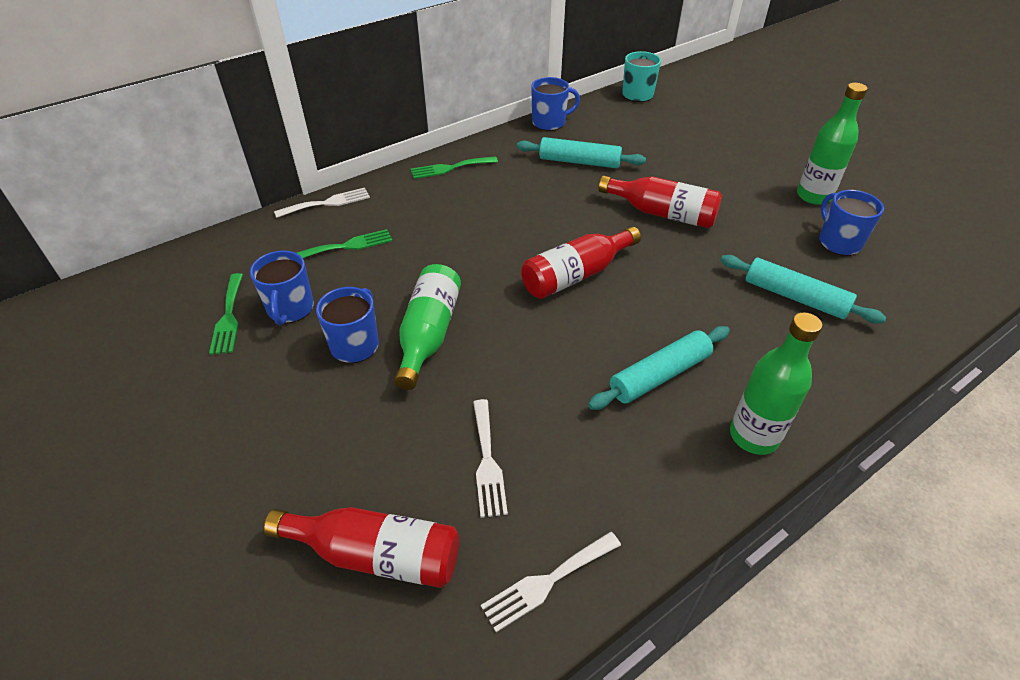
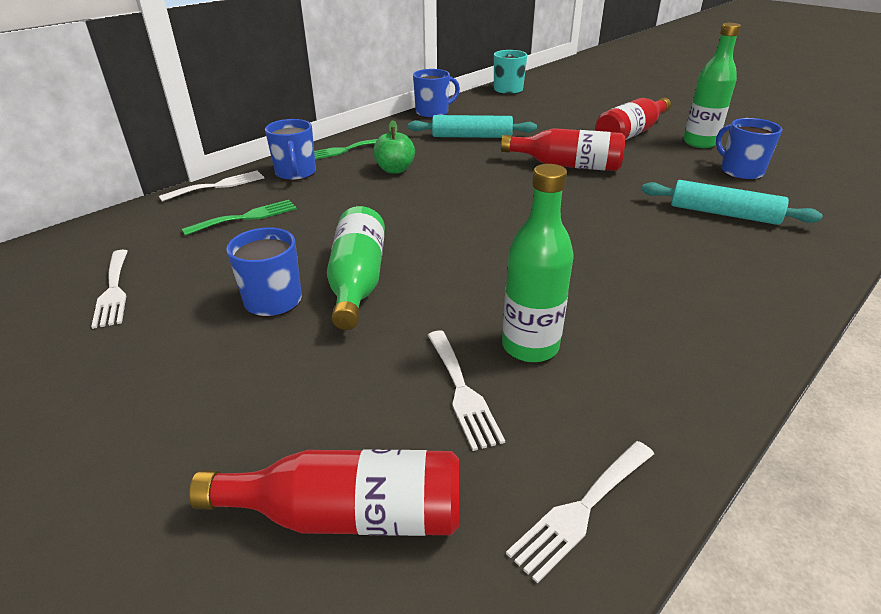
camera: 10 degrees left, 10 degrees down
(228, 317) = (113, 291): green fork -> white fork
(290, 309) = (189, 276): blue mug -> blue mug (296, 173)
(492, 200) = (395, 169): none -> green apple
(576, 275) = (501, 217): red bottle -> red bottle (630, 134)
(660, 375) = (623, 289): turquoise rolling pin -> none
(754, 436) = (746, 329): green bottle -> green bottle (530, 346)

